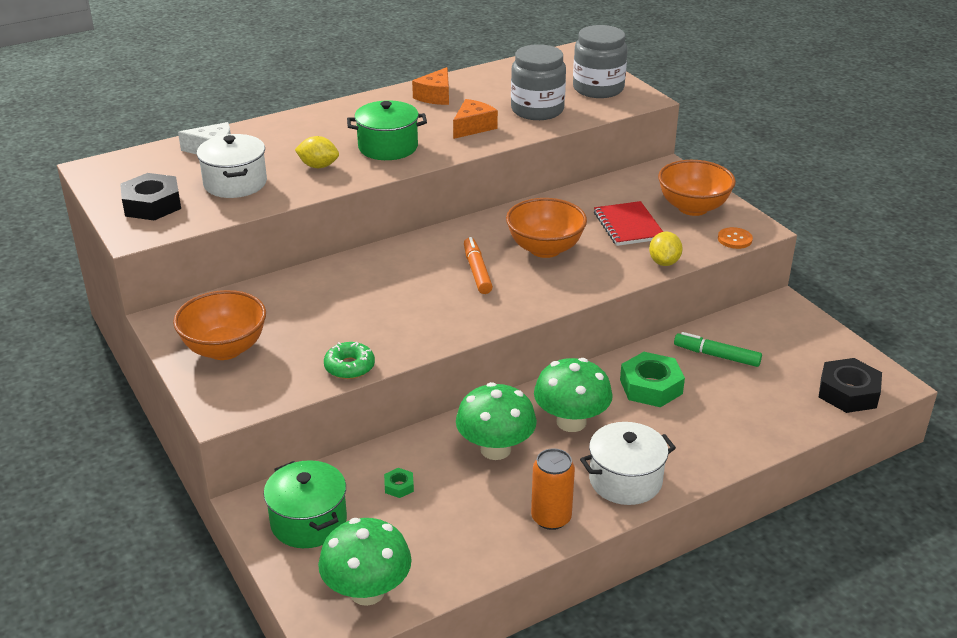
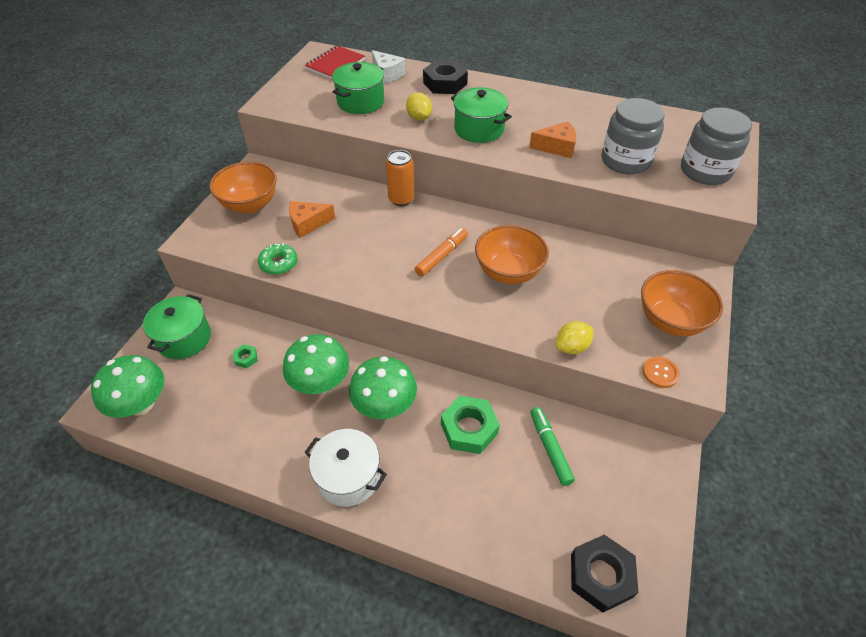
camera: 50 degrees right, 15 degrees up
(152, 205) = (304, 90): black nut -> black nut (445, 83)
(235, 183) = (360, 102): white pot -> green pot
(435, 96) = (573, 110): orange cheese -> orange cheese (308, 223)
(551, 518) = (274, 456): orange can -> orange can (401, 199)
(628, 226) = (594, 298): red notebook -> red notebook (335, 64)

